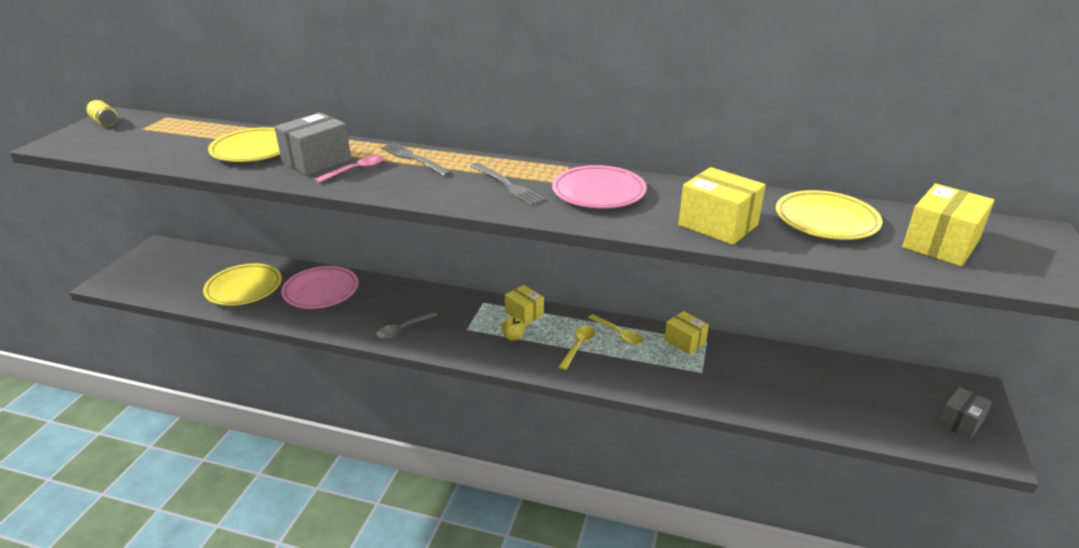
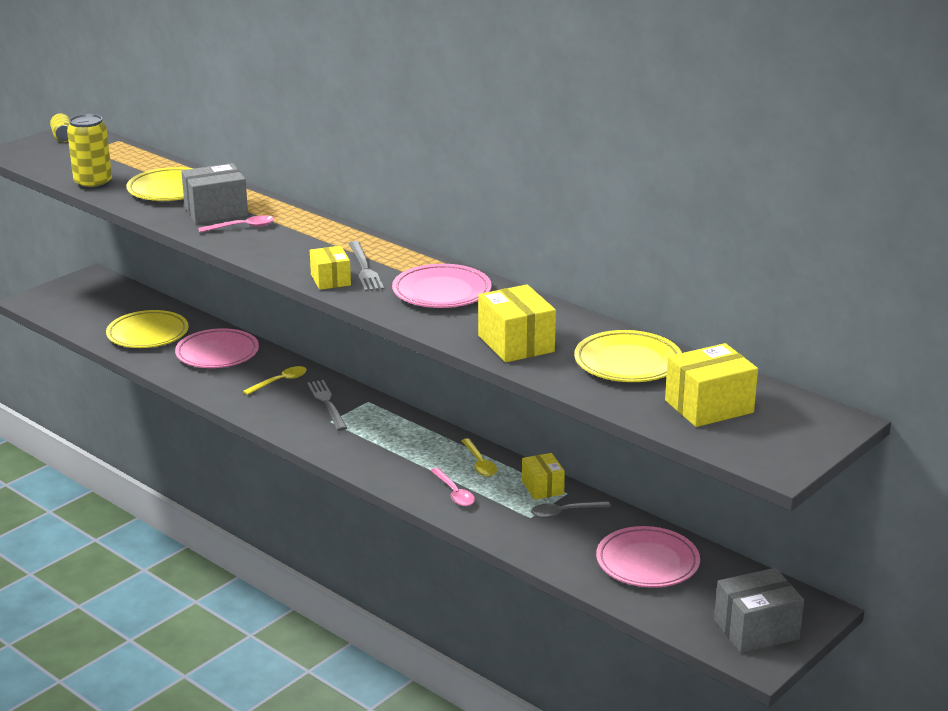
camera: 25 degrees right, 5 degrees down
(168, 157) = (93, 184): none -> yellow can
(403, 329) = (268, 406): grey spoon -> grey spoon (564, 512)
(413, 159) = (305, 226): grey fork -> grey fork (327, 403)
(513, 337) = (369, 439): yellow apple -> none
(524, 313) = (400, 422): yellow box -> yellow box (330, 280)
(578, 346) = (426, 464): yellow spoon -> yellow spoon (280, 382)
(624, 367) = (454, 493): none -> pink spoon
(825, 386) = (647, 563): none -> pink plate
(960, 422) = (756, 629): grey box -> grey box, size x1.57

